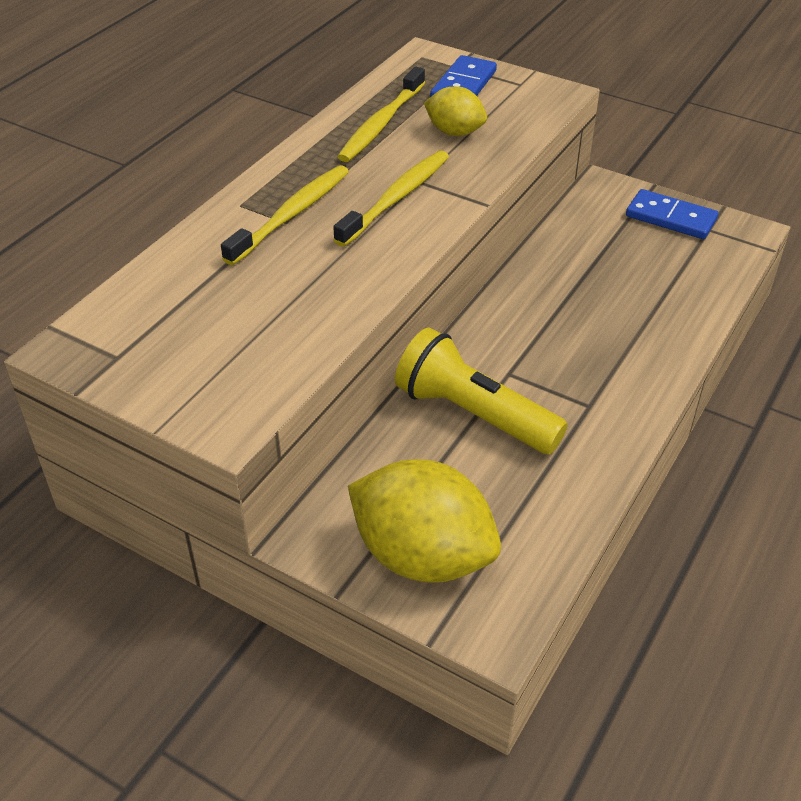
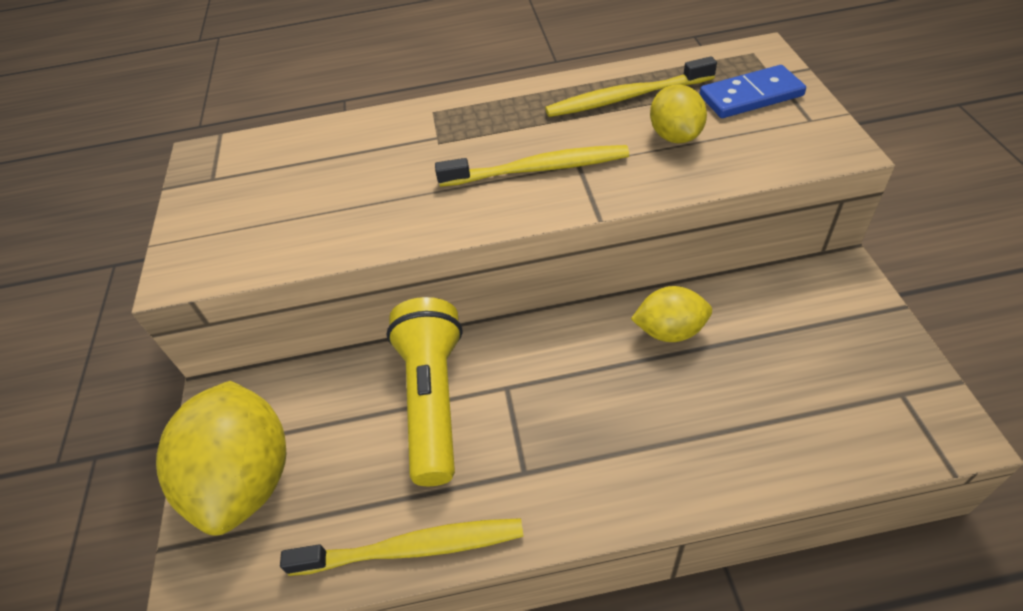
camera: 55 degrees right, 5 degrees up
(291, 215) = (449, 139): yellow toothbrush -> yellow toothbrush (412, 548)
(556, 275) = (670, 331): none -> yellow lemon
(671, 218) = (872, 353): blue domino -> none

